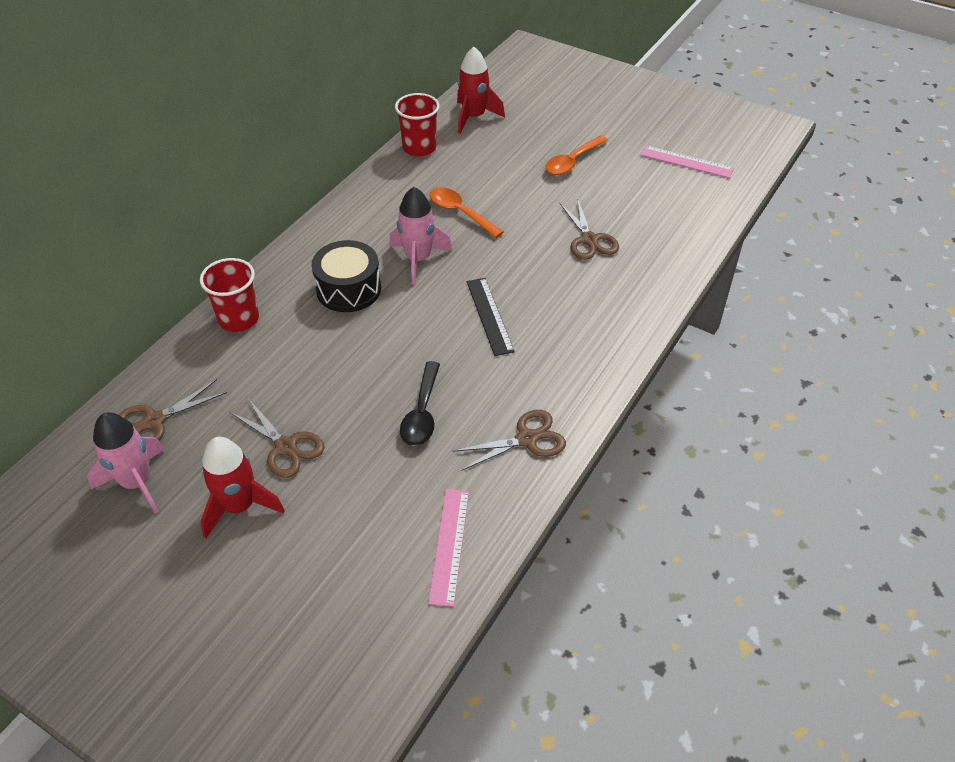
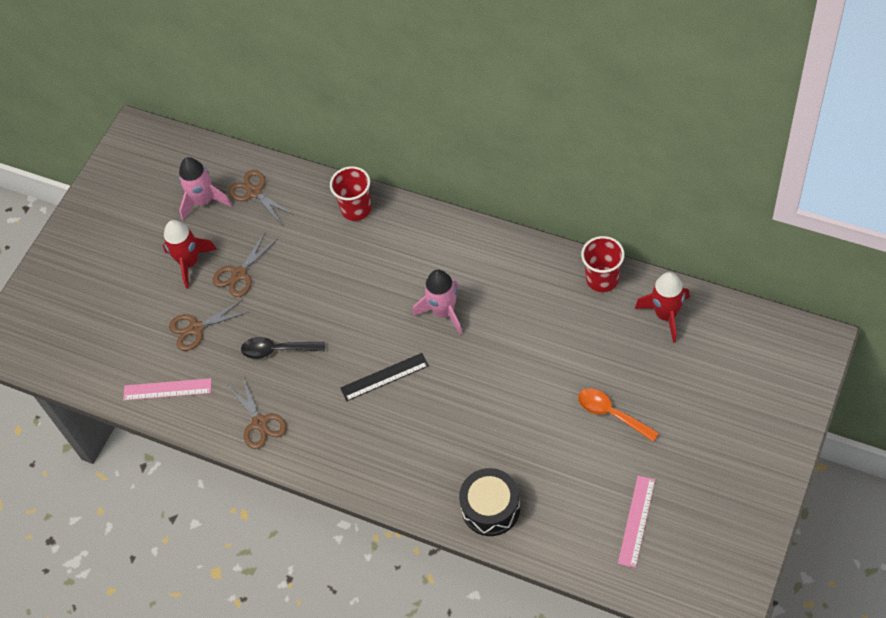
camera: 90 degrees right, 10 degrees up
(348, 289) = (400, 271): black drum -> black drum (490, 508)
(460, 212) = (512, 331): orange spoon -> none
(589, 240) = (494, 442): brown scissors -> brown scissors (196, 328)

